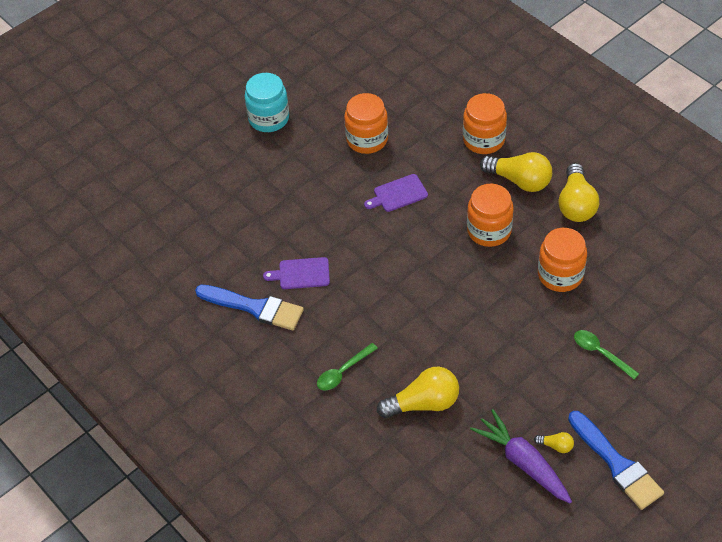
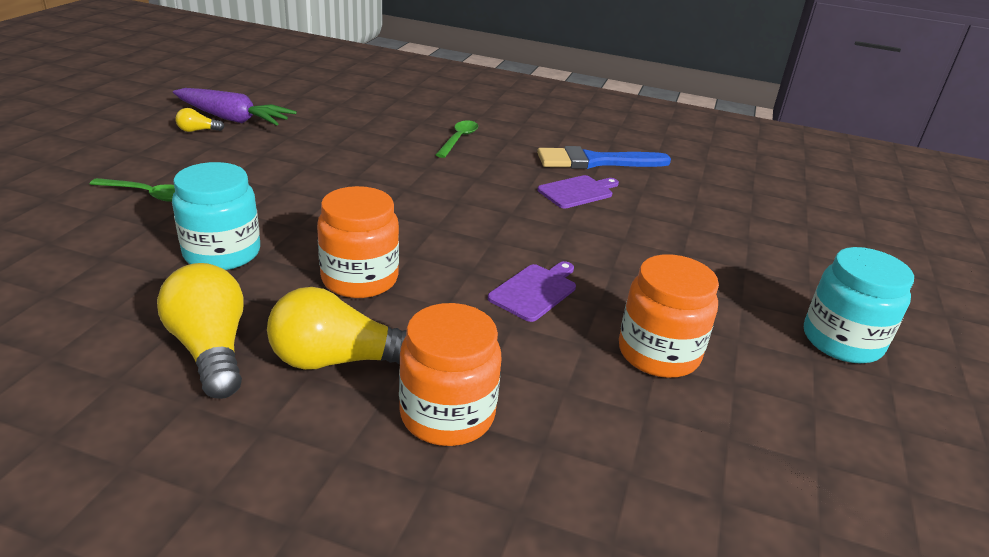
camera: 145 degrees right, 20 degrees down
(423, 403) = (358, 134): yellow light bulb -> none
(560, 275) = (222, 253): orange jar -> turquoise jar
(617, 464) = (123, 129): blue brush -> none

